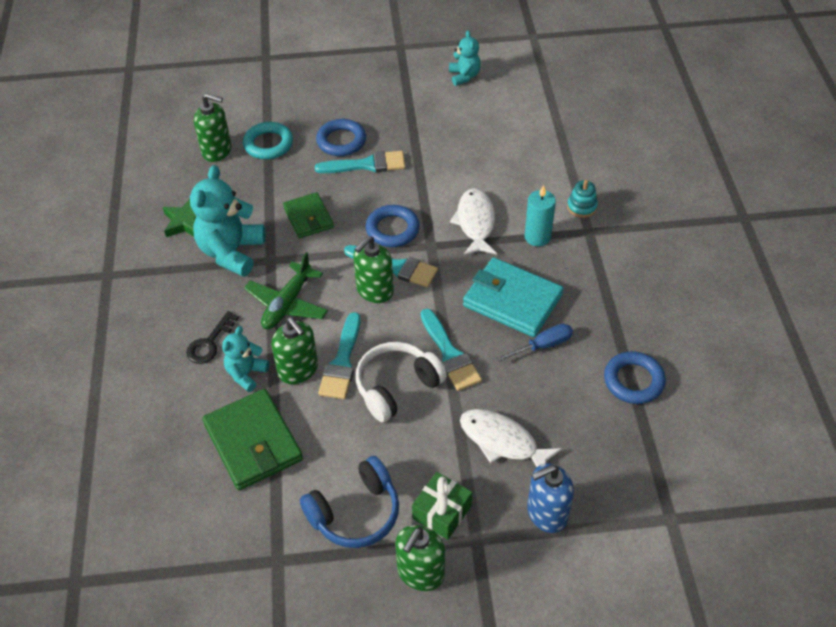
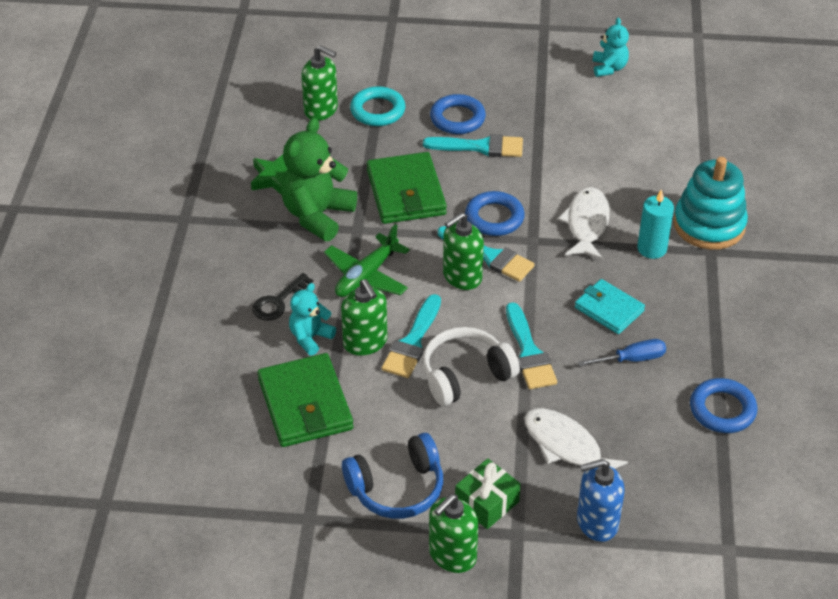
camera: 10 degrees right, 5 degrees down
(231, 252) = (317, 215): turquoise teddy bear -> green teddy bear
(308, 218) = (406, 192): green wallet -> green wallet, size x1.60
(512, 300) = (609, 309): turquoise wallet -> turquoise wallet, size x0.63
(582, 207) = (709, 225): turquoise stacking toy -> turquoise stacking toy, size x2.13

